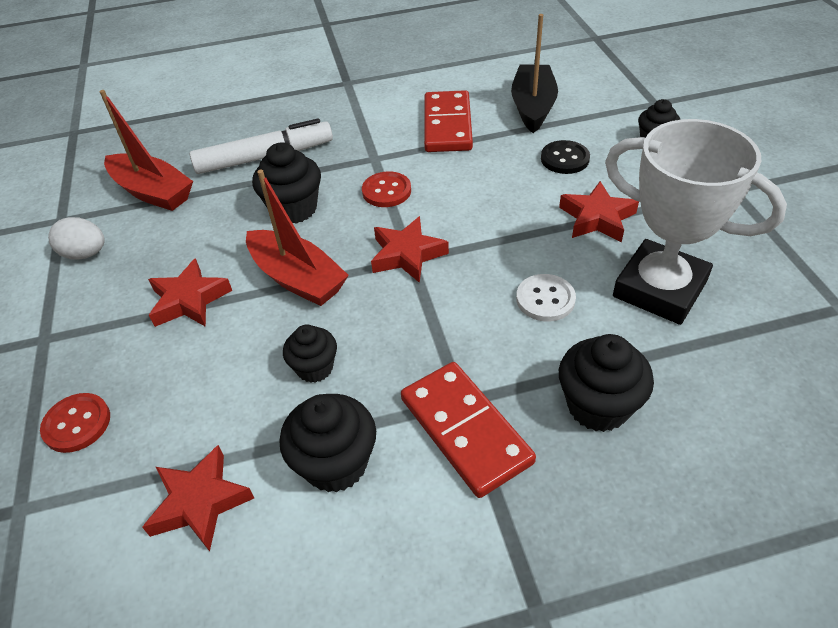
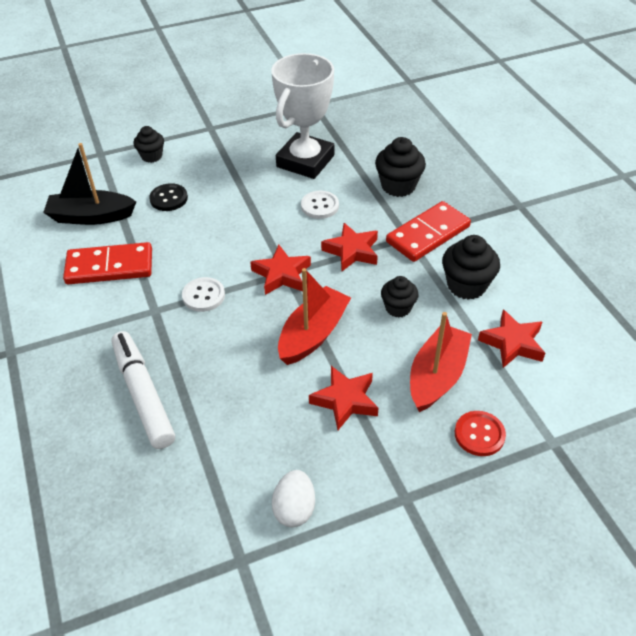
camera: 100 degrees left, 0 degrees up
(153, 192) = (196, 481): red boat -> red boat (437, 376)
(294, 209) = (226, 354): black cupcake -> none
(386, 191) = (203, 296): red button -> white button
(597, 218) = (239, 184): red star -> red star (352, 251)

